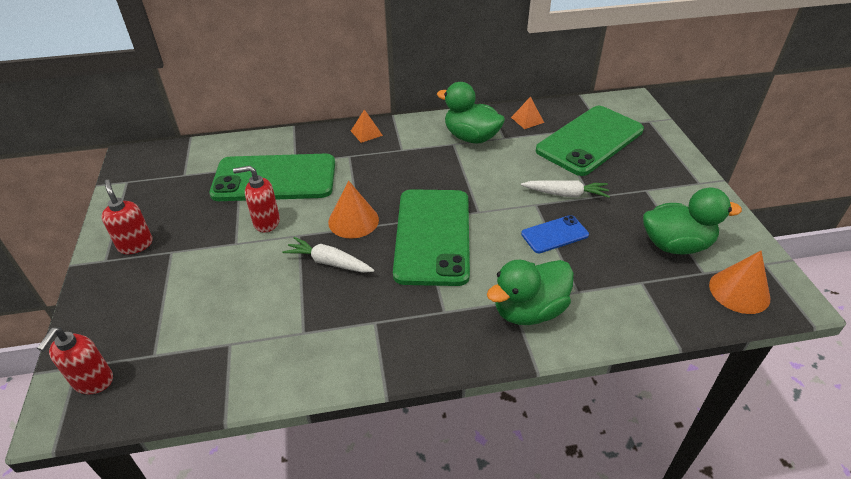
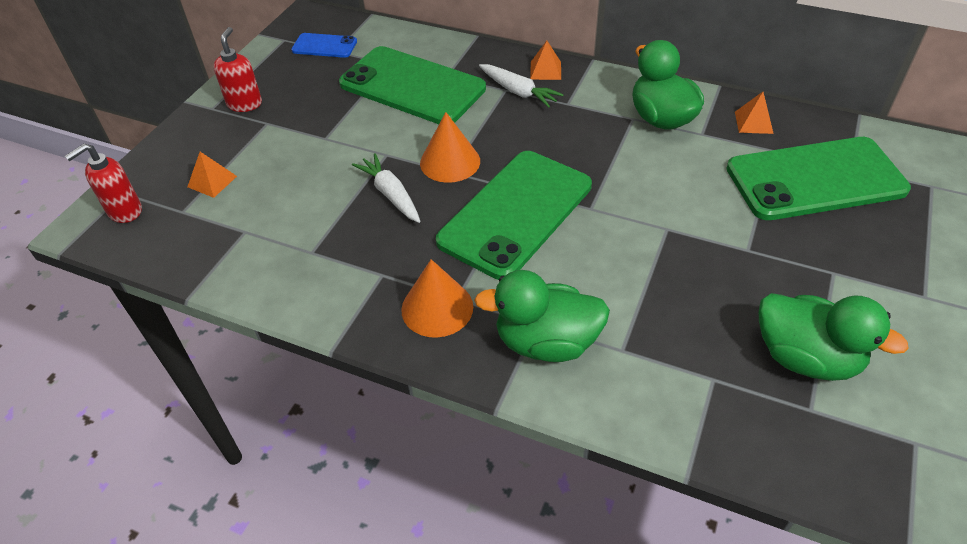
camera: 35 degrees right, 5 degrees up
(161, 318) = (212, 181): none -> orange pyramid
(266, 222) = (368, 128): red soap dispenser -> none
(554, 234) = (656, 273): blue phone -> blue phone (324, 46)
(565, 194) = (716, 232): white carrot -> white carrot (518, 92)
(739, 291) = (839, 457): orange cone -> orange cone (437, 308)

